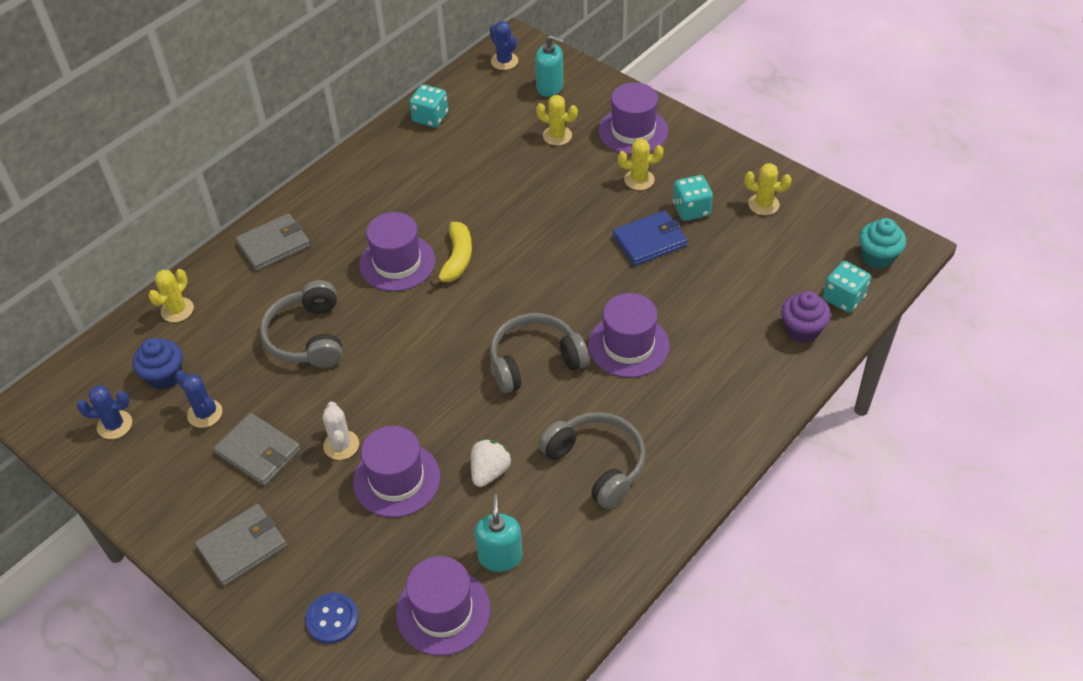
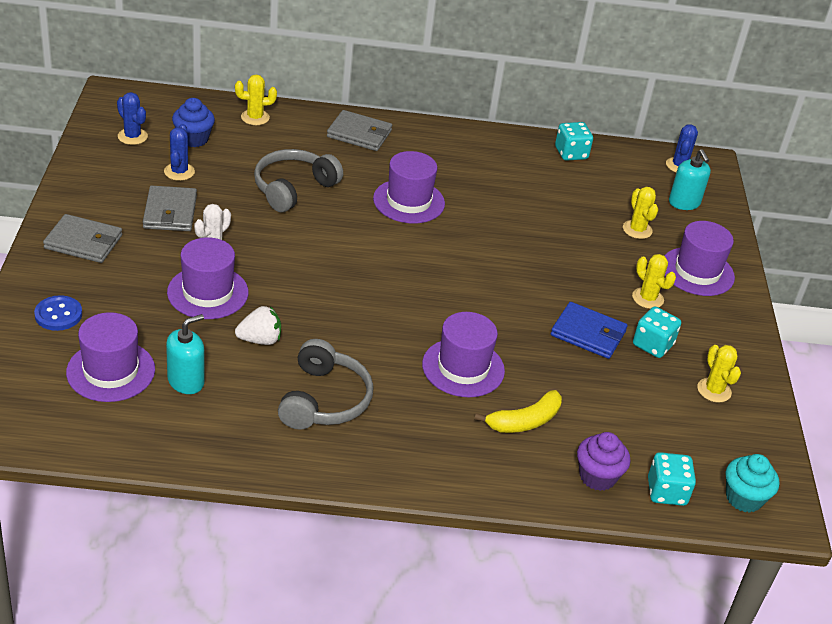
camera: 45 degrees right, 10 degrees down
(457, 259) = (446, 231): yellow banana -> yellow banana (524, 421)
(534, 361) = (391, 318): grey headphones -> none

